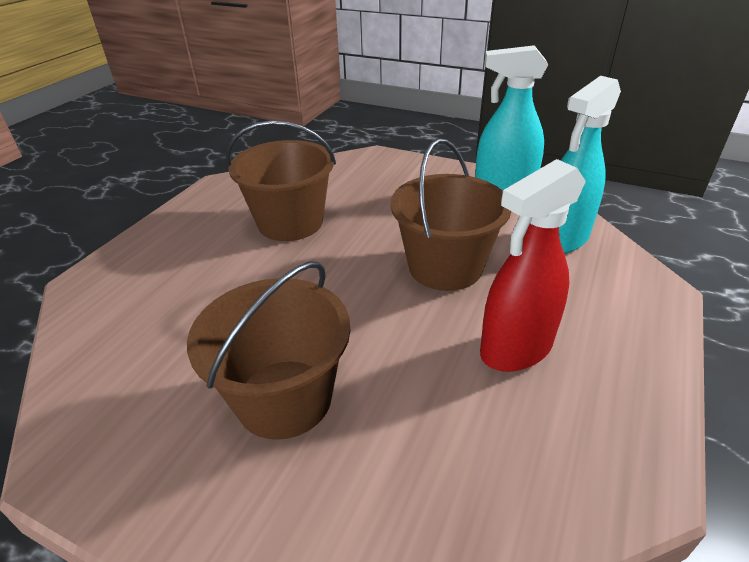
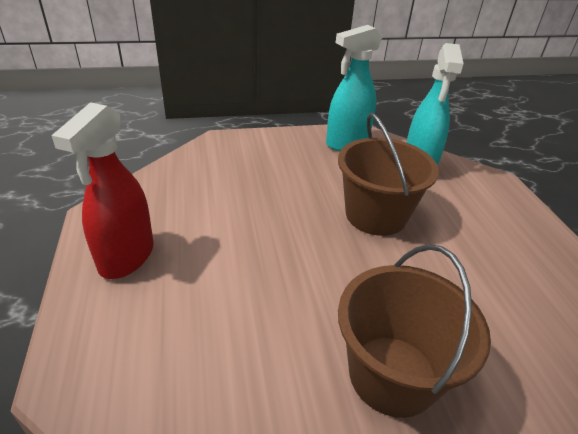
camera: 40 degrees left, 0 degrees up
(290, 222) = (218, 224): brown bucket -> none
(515, 349) = (478, 255): red spray bottle -> red spray bottle (126, 257)

